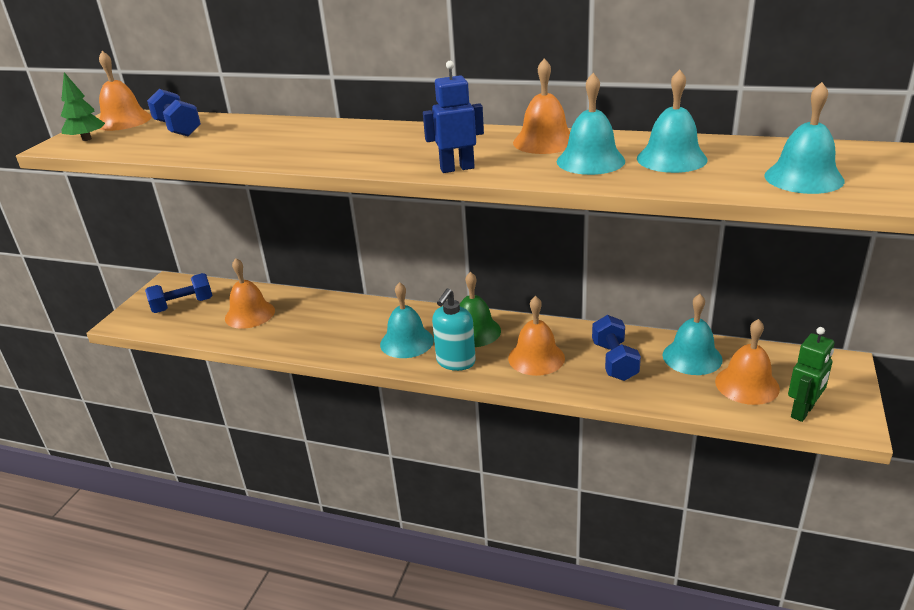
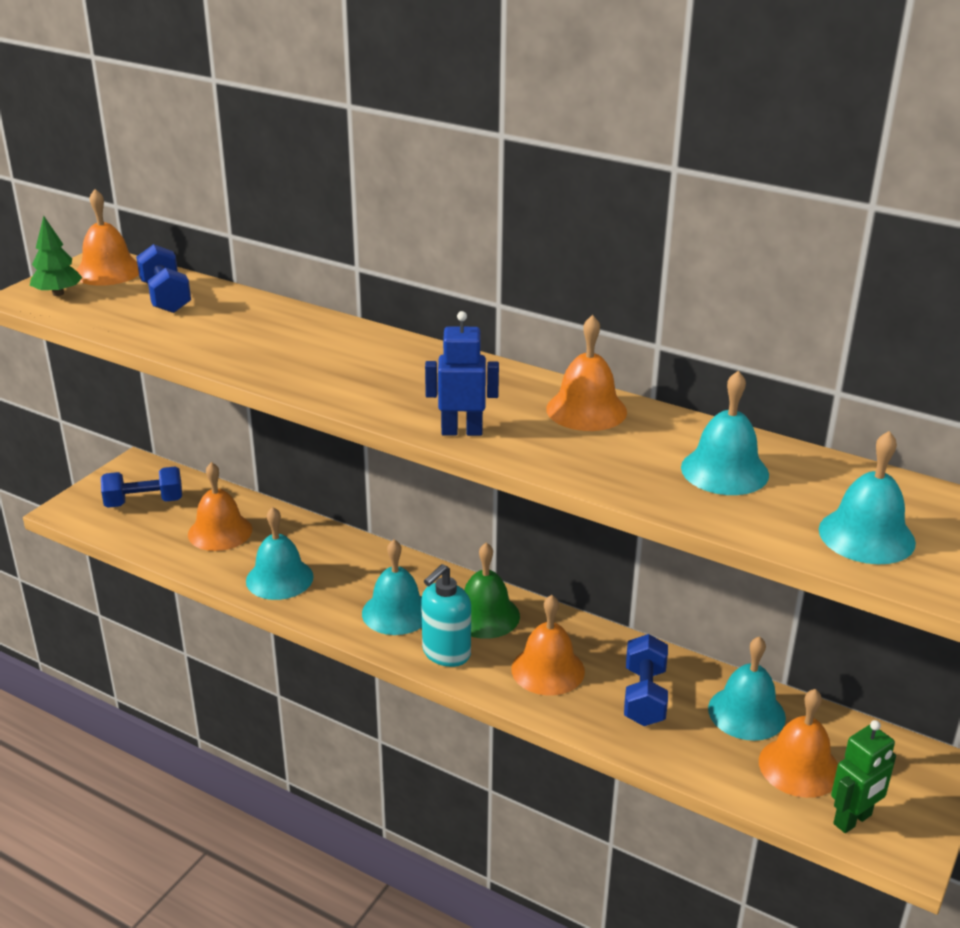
camera: 10 degrees right, 0 degrees up
(590, 161) = (625, 453): turquoise bell -> turquoise bell (279, 578)

